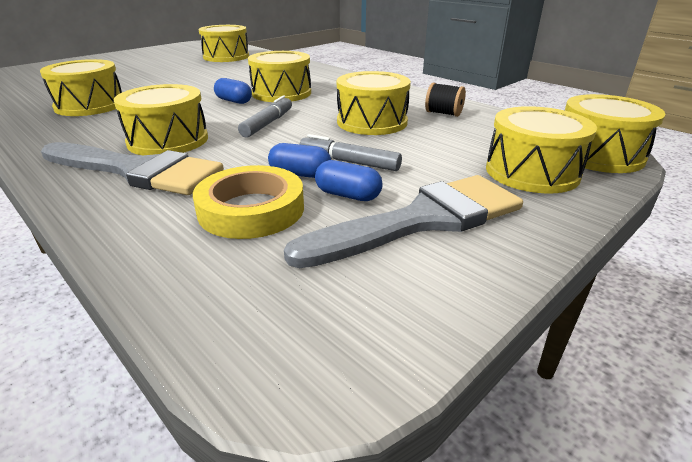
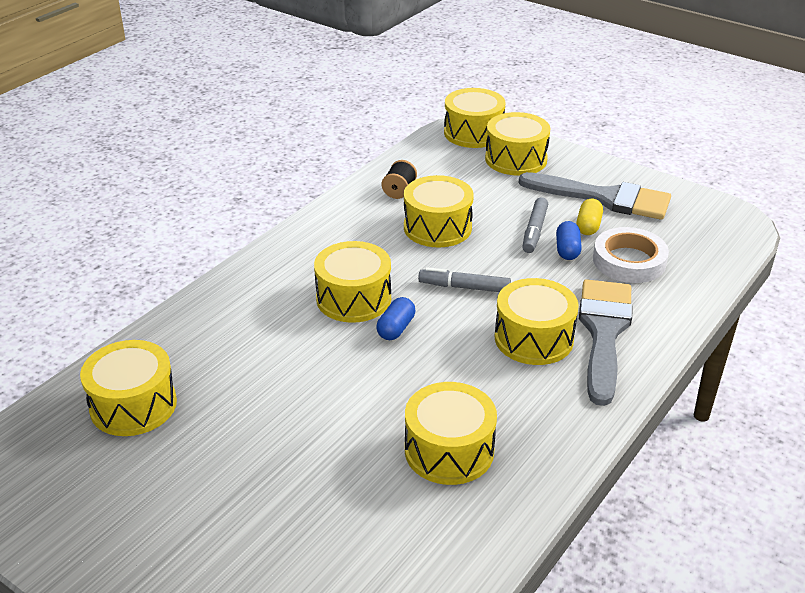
camera: 100 degrees left, 5 degrees up
(251, 209) = (629, 261): yellow tape -> white tape
(348, 195) = (588, 226): blue capsule -> yellow capsule
(422, 220) = (604, 198): grey brush -> grey brush turned 150 degrees clockwise

